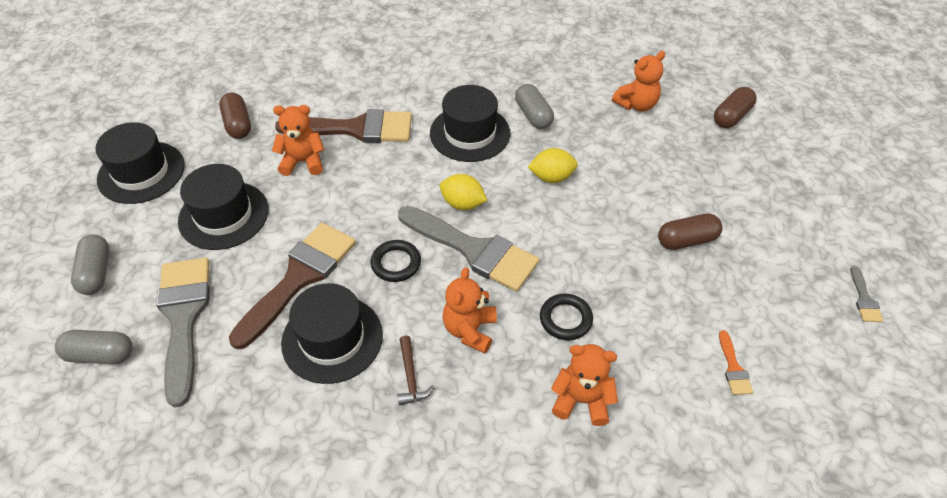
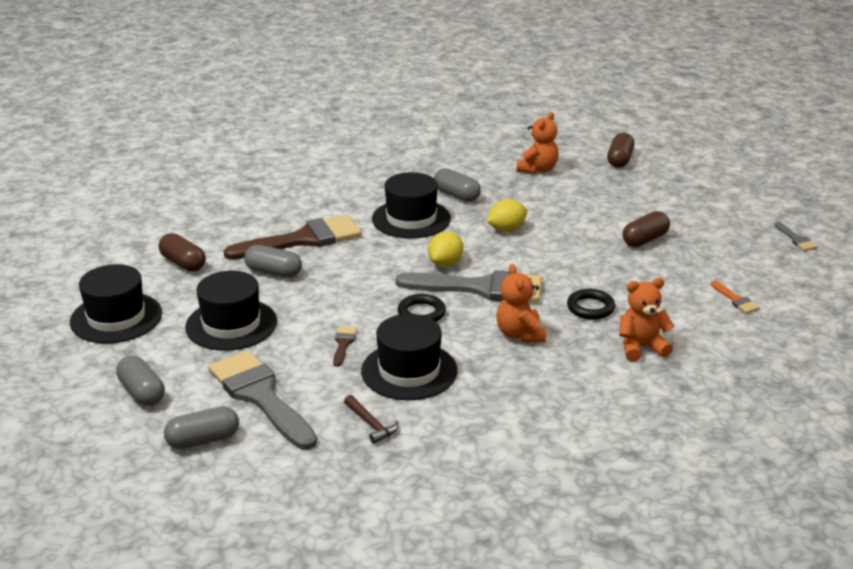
camera: 25 degrees left, 20 degrees down
(299, 277) = (343, 344): brown brush -> brown brush, size x0.41
(303, 162) = (273, 272): orange teddy bear -> grey capsule
(411, 377) = (496, 373): brown hammer -> brown hammer (371, 424)
(462, 204) = (445, 263): yellow lemon -> yellow lemon turned 60 degrees counterclockwise

